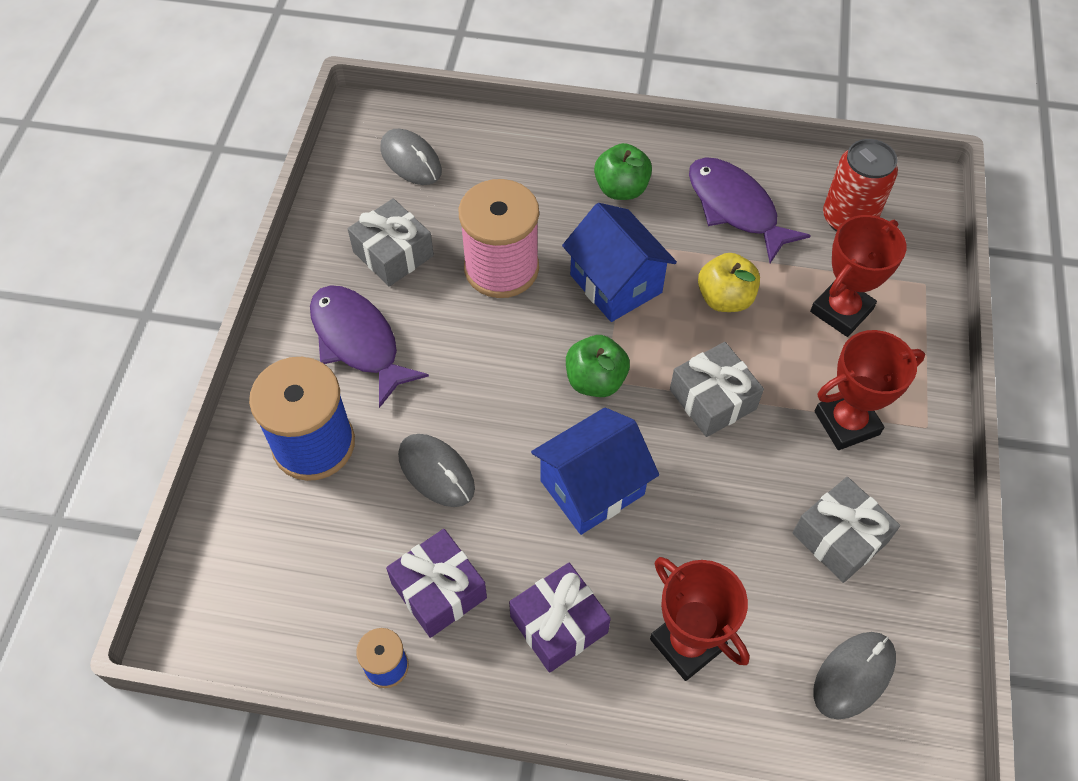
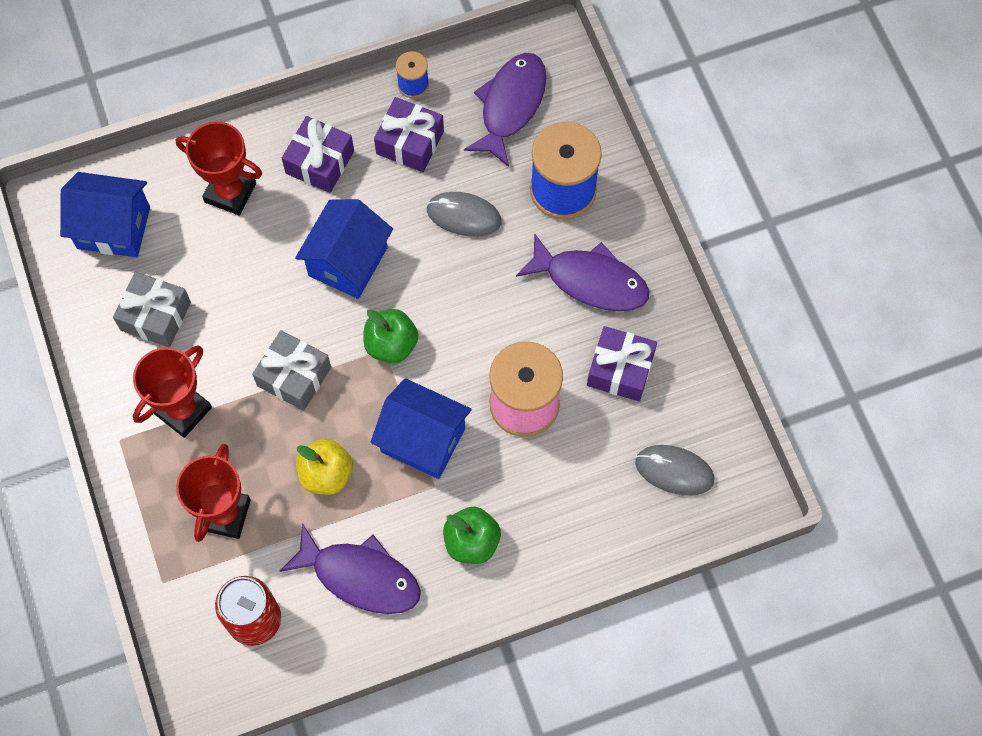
camera: 150 degrees right, 10 degrees up
(294, 572) = (510, 106): none -> purple fish
(393, 254) = (620, 370): grey gift -> purple gift
(853, 675) = (113, 228): grey mouse -> blue house

